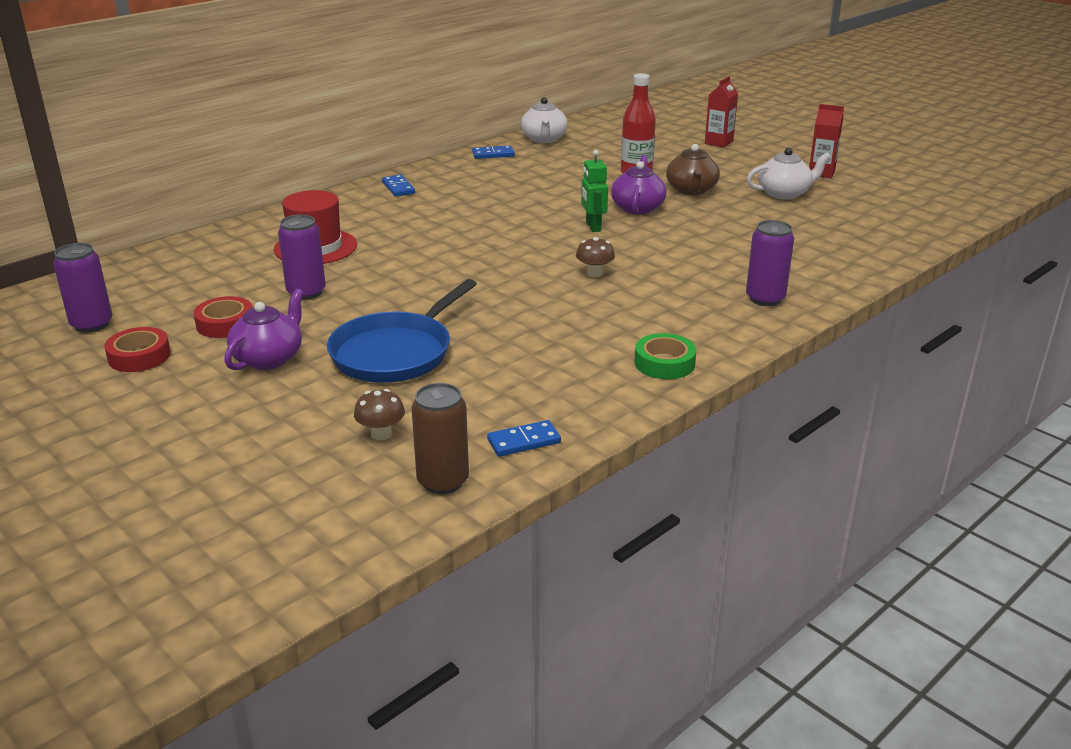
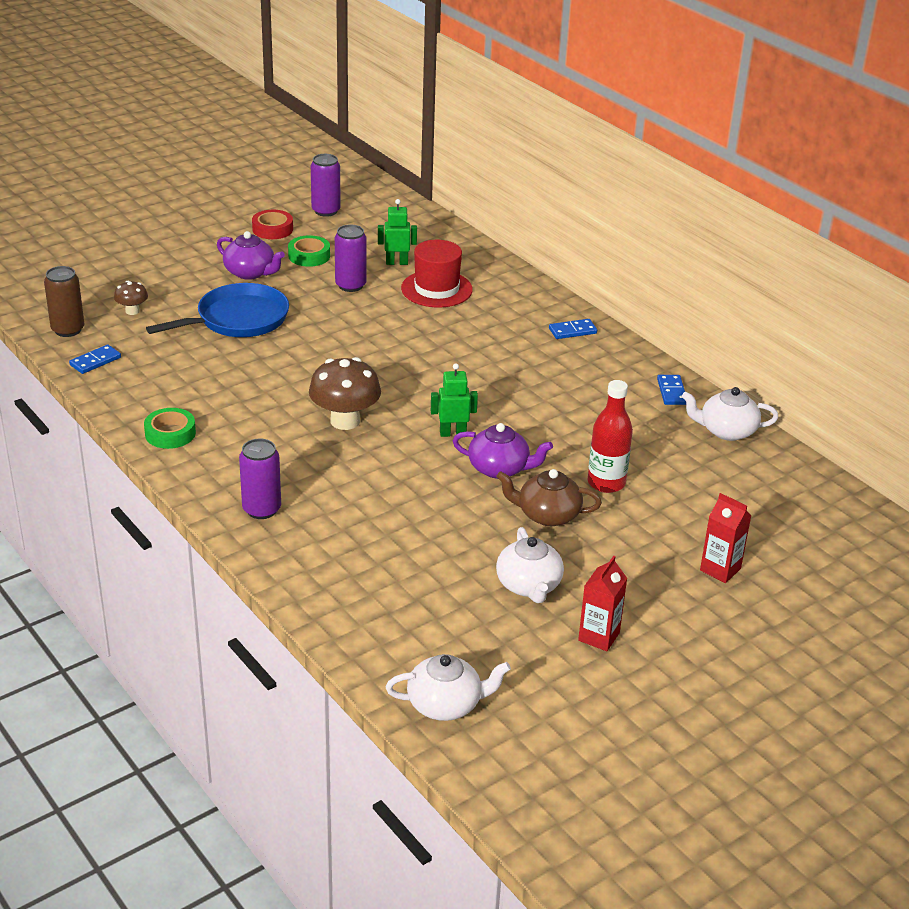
camera: 95 degrees right, 5 degrees up
(225, 324) = (309, 256): red tape -> green tape
(250, 271) = (396, 262): none -> green robot
(396, 353) = (238, 319): blue pan -> blue pan turned 105 degrees clockwise
(524, 441) = (95, 361): blue domino -> blue domino turned 60 degrees clockwise
(594, 273) = (345, 421): brown mushroom -> brown mushroom, size x1.95
(938, 213) = (446, 704): none -> white teapot

